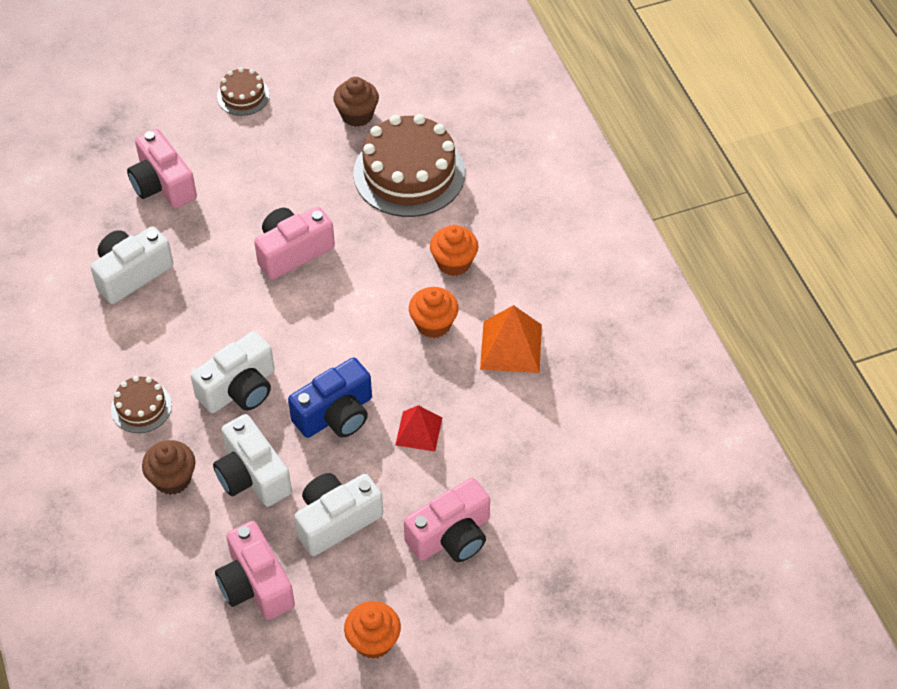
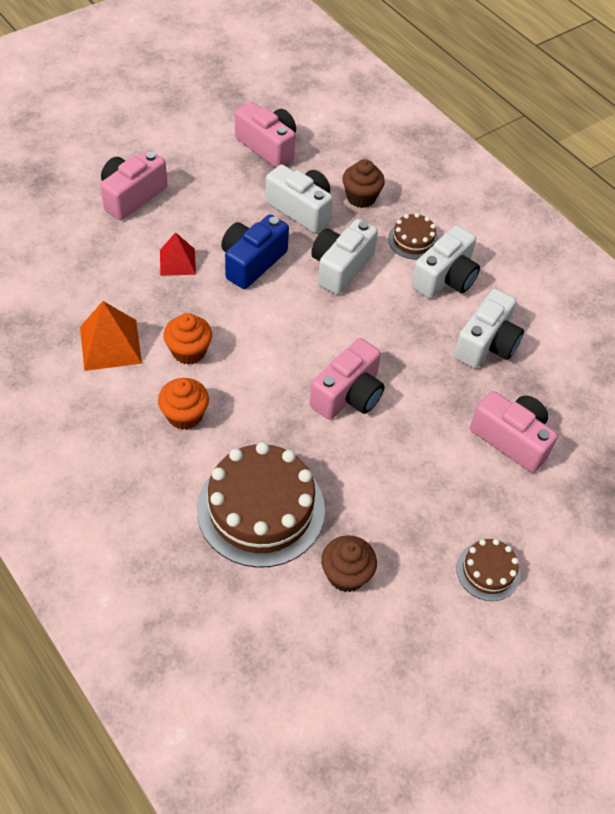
camera: 160 degrees right, 0 degrees up
(336, 520) = (224, 191): white camera -> white camera (445, 278)
(373, 641) = (172, 129): orange cupcake -> none

